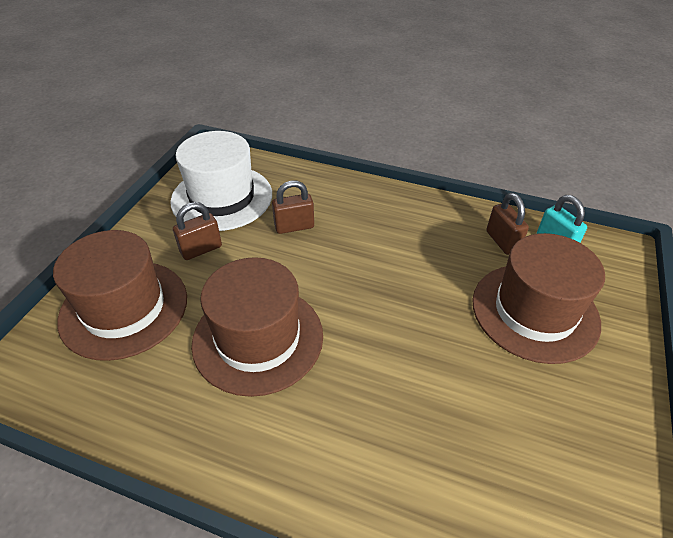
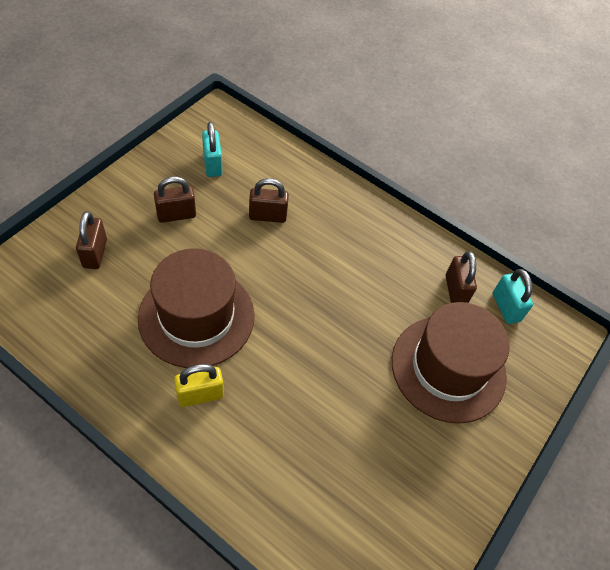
camera: 10 degrees right, 10 degrees up
(124, 308) = (95, 253): brown hat -> brown padlock
(222, 197) = (212, 164): white hat -> turquoise padlock
(293, 419) = (200, 395): none -> yellow padlock

